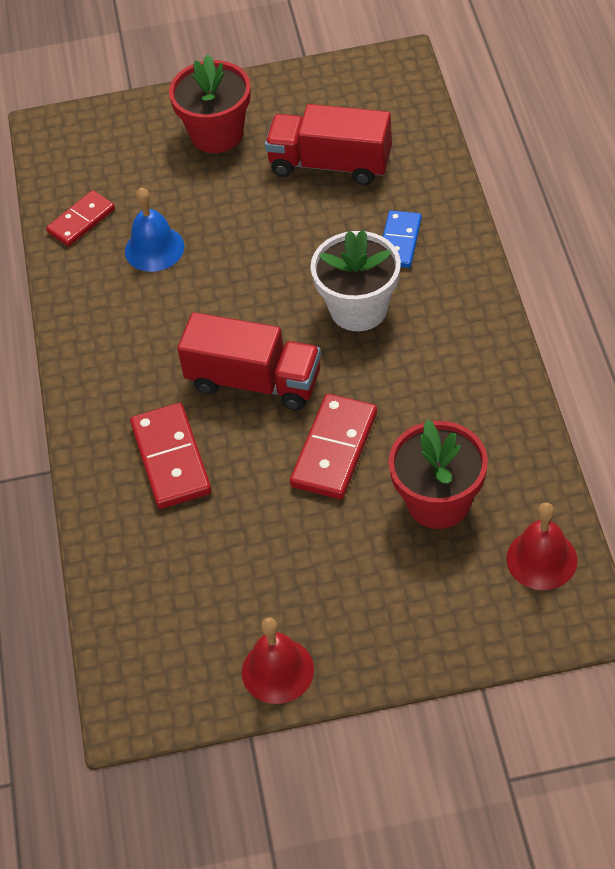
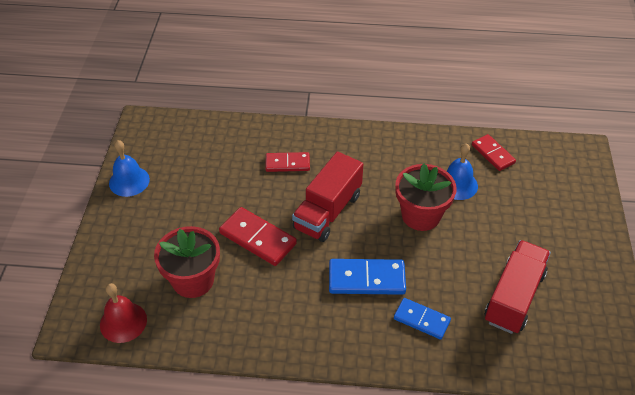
camera: 100 degrees right, 5 degrees down
(171, 459) = (287, 164): red domino -> red domino, size x0.66
(217, 134) = (561, 237): red flower pot -> red flower pot (421, 215)
(277, 670) = (129, 181): red bell -> blue bell
(358, 308) = (366, 279): white flower pot -> blue domino

